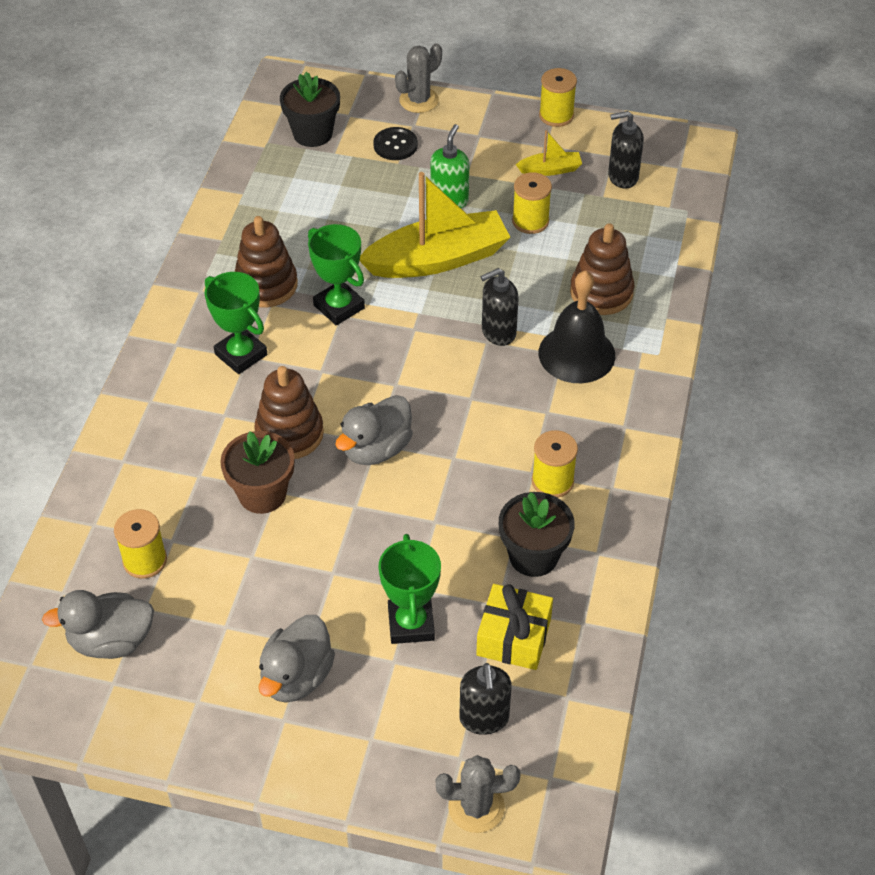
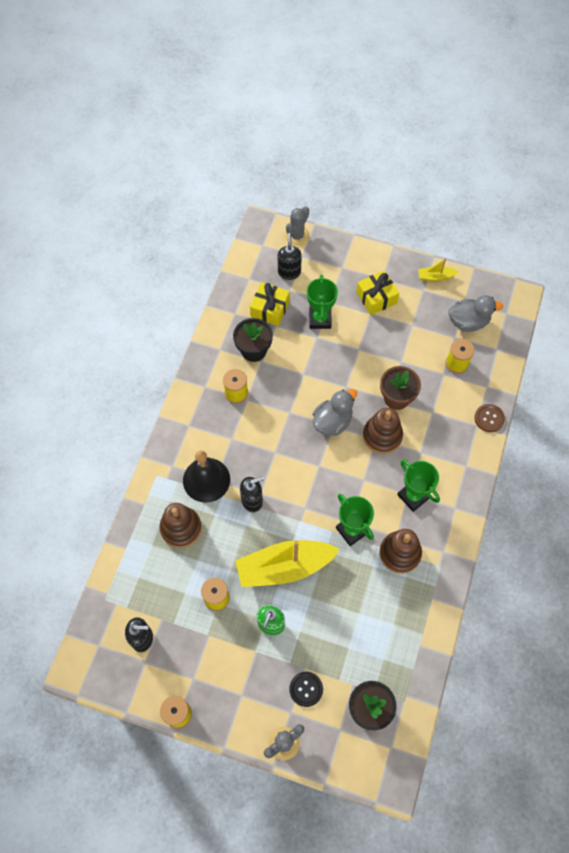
camera: 175 degrees left, 15 degrees up
(99, 473) = (489, 418): none -> brown button
(297, 677) = (376, 298): grey duck -> yellow gift
(476, 807) = (297, 236): grey cactus -> grey cactus turned 60 degrees counterclockwise
(550, 170) = (193, 650): yellow boat -> yellow boat (435, 277)

